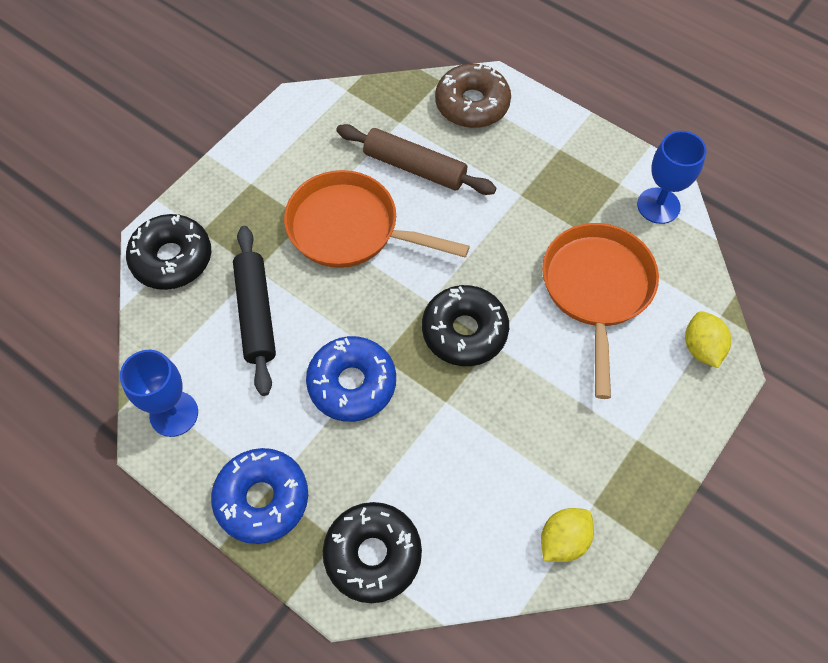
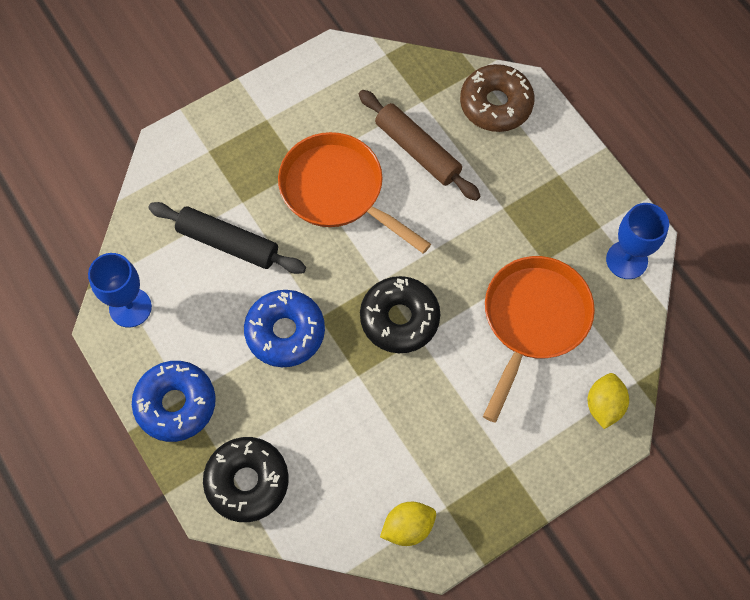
camera: 20 degrees right, 5 degrees up
(172, 258) = (175, 169): black donut -> none
(256, 314) = (228, 243): black rolling pin -> black rolling pin turned 75 degrees counterclockwise

